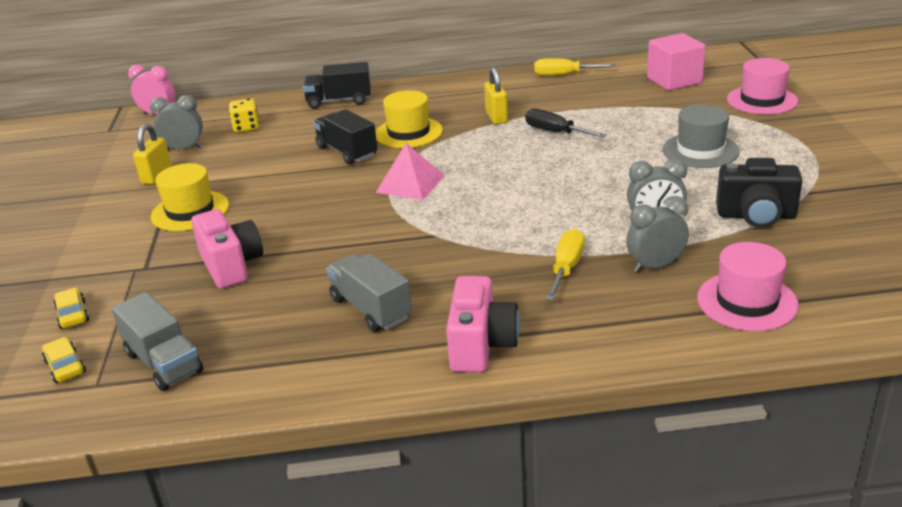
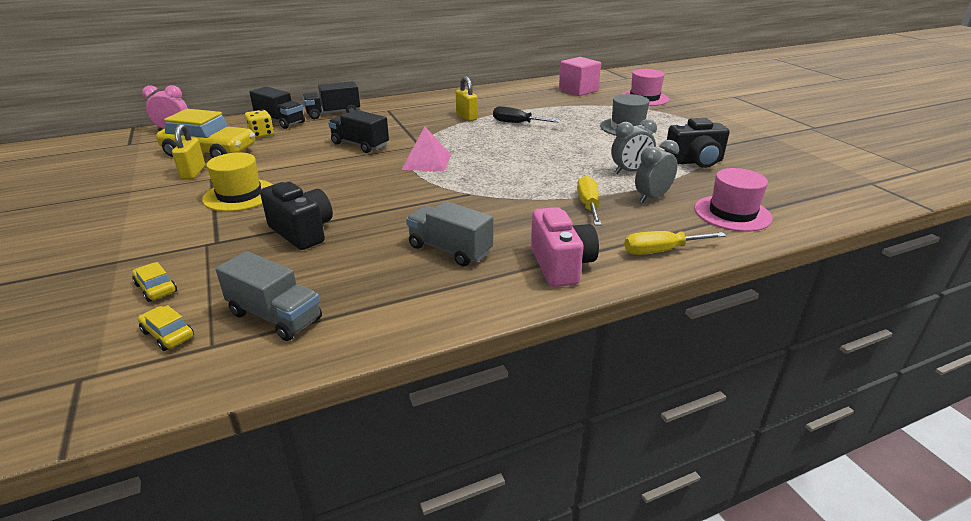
camera: 20 degrees left, 0 degrees up
(184, 149) = (210, 152): grey clock -> yellow car
(231, 266) = (302, 232): pink camera -> black camera
(275, 109) = (280, 121): none -> black truck
(408, 133) = (404, 130): yellow hat -> none
(563, 75) = (499, 91): yellow screwdriver -> yellow screwdriver (661, 251)

